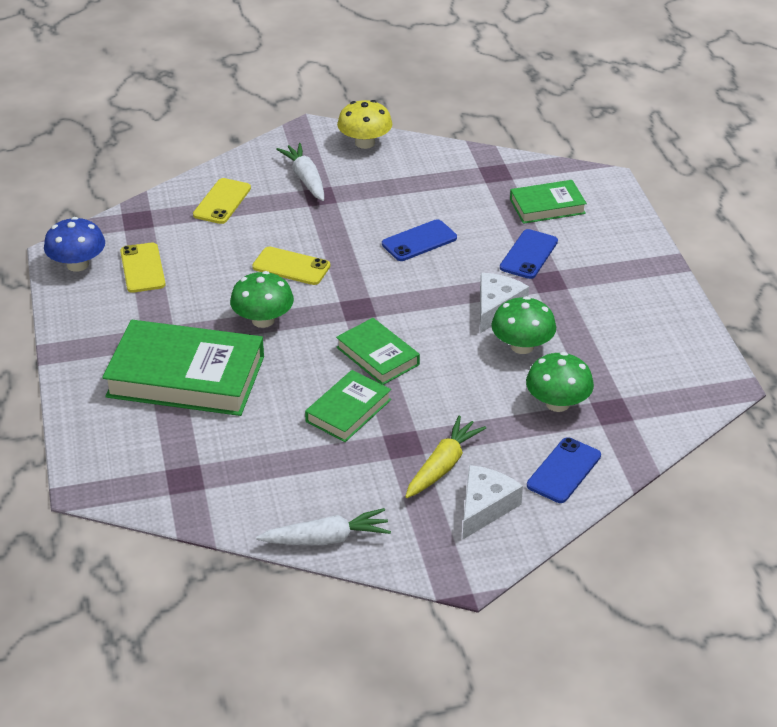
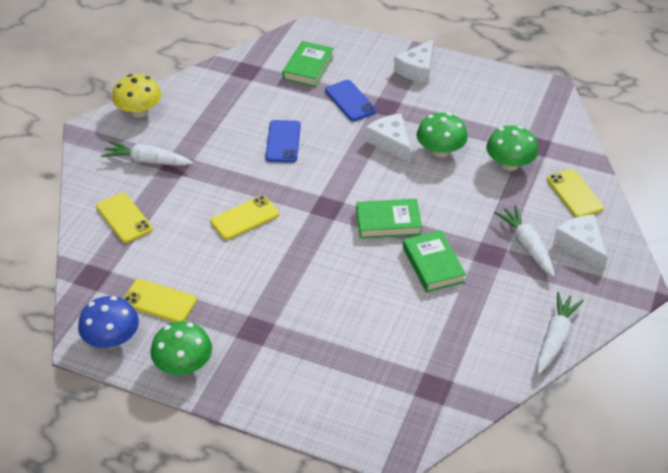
camera: 55 degrees left, 5 degrees up
(186, 376) = (317, 335): green book -> none
(263, 320) = (292, 262): green mushroom -> green mushroom (183, 365)
(443, 465) = (526, 245): yellow carrot -> white carrot
(563, 470) = (574, 194): blue phone -> yellow phone
(634, 276) = (417, 69): none -> white cheese

